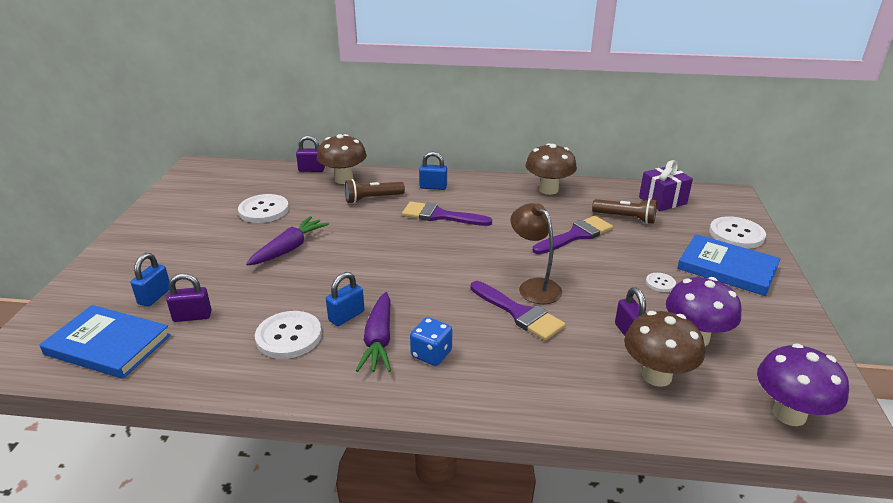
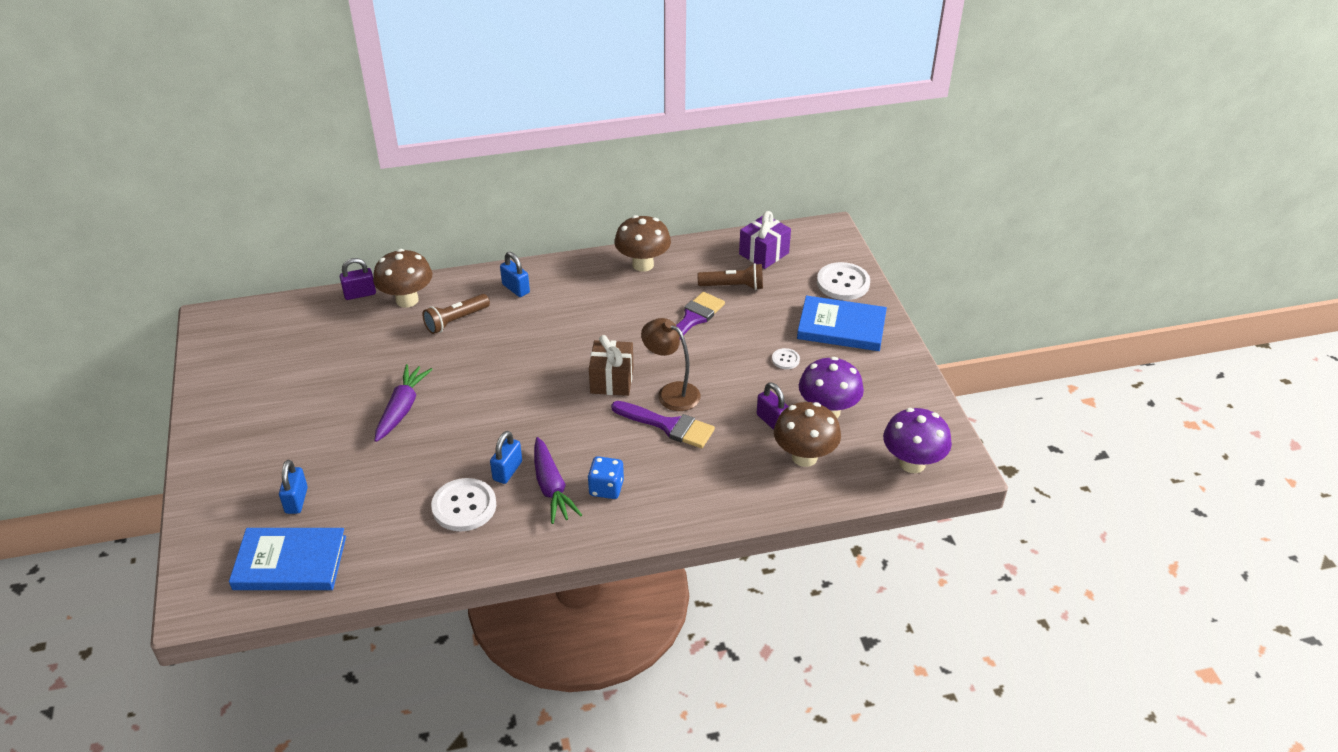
camera: 20 degrees left, 10 degrees up
(192, 316) = (353, 511): purple padlock -> none
(264, 210) = (340, 365): white button -> none
(433, 187) = (516, 288): blue padlock -> blue padlock turned 60 degrees clockwise
(440, 216) = (542, 327): purple brush -> none
(481, 265) = (611, 380): none -> brown gift

